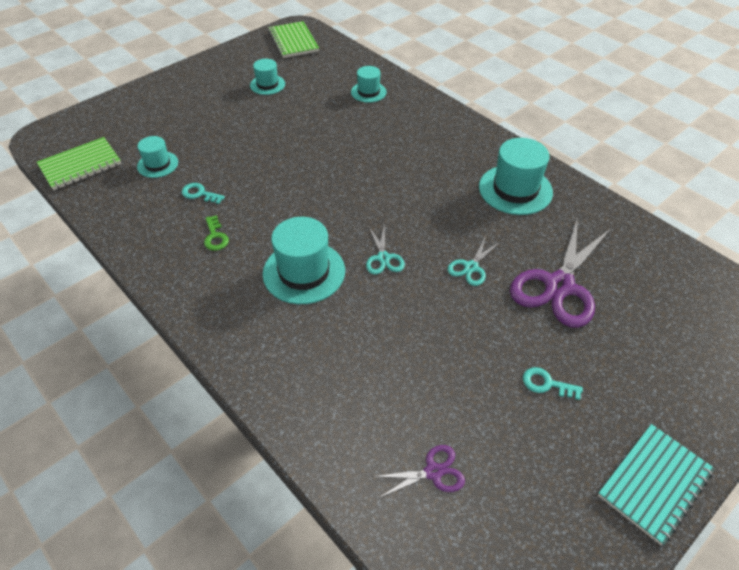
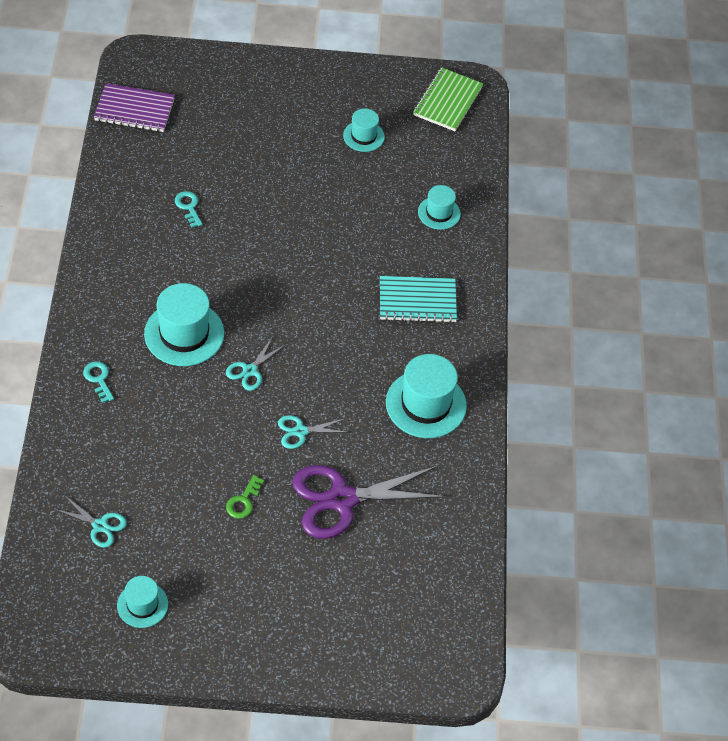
camera: 40 degrees right, 5 degrees up
(80, 165) = (134, 110): green notebook -> purple notebook
(157, 164) = (188, 154): turquoise hat -> turquoise hat (142, 605)
(215, 236) = (159, 254): green key -> green key (243, 501)
(433, 472) = (100, 526): purple scissors -> turquoise scissors
(547, 384) = (235, 546): turquoise key -> turquoise key (98, 379)
(654, 483) = (213, 652): turquoise notebook -> turquoise notebook (417, 301)

